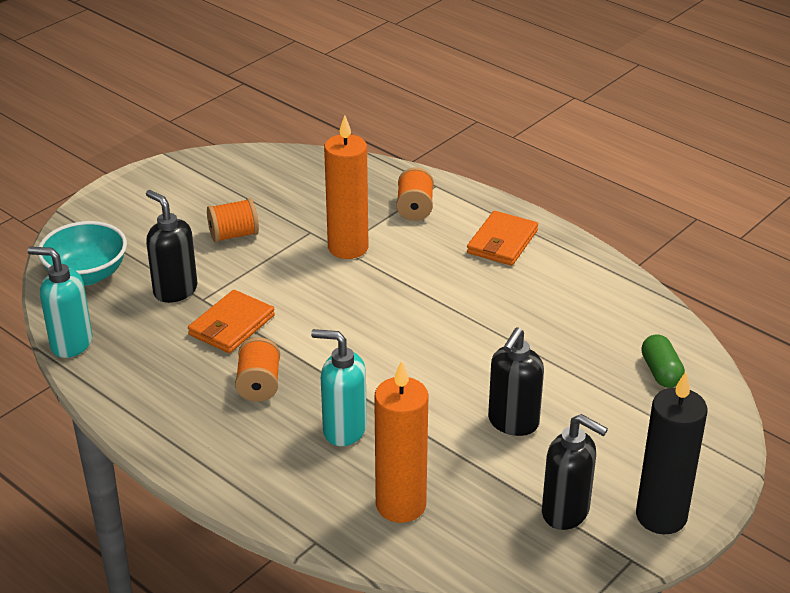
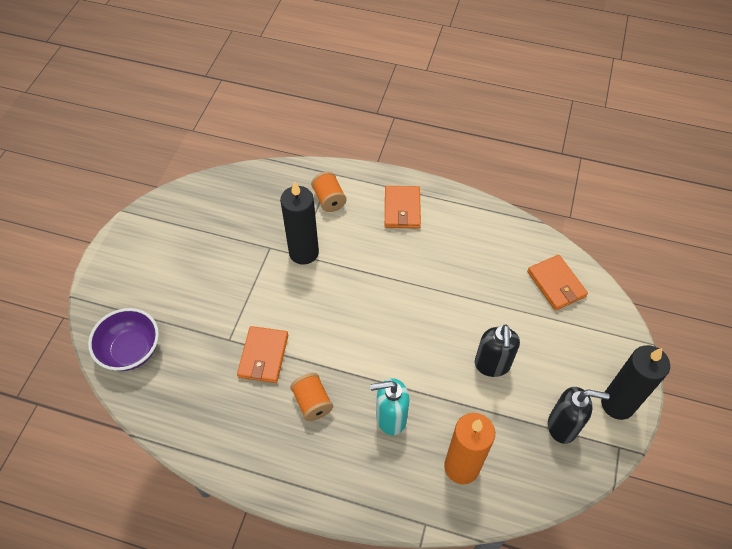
camera: 25 degrees left, 20 degrees up
(71, 344) = (157, 421): turquoise soap dispenser -> none
(87, 274) = (131, 350): turquoise bowl -> purple bowl
(175, 291) = (205, 340): black soap dispenser -> none
(234, 235) = (218, 271): orange spool -> none
(348, 247) = (304, 252): orange candle -> black candle
(661, 372) = (556, 284): green capsule -> orange wallet

